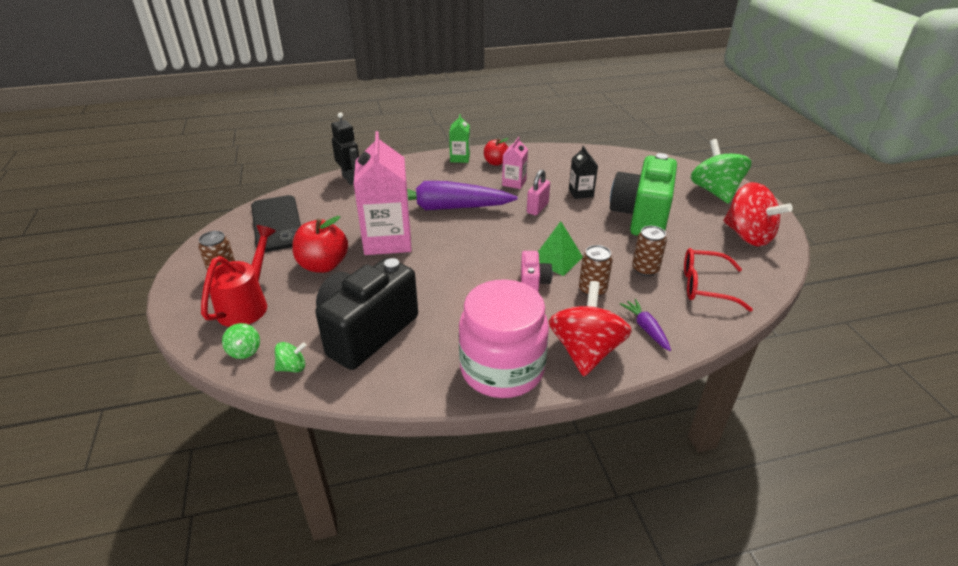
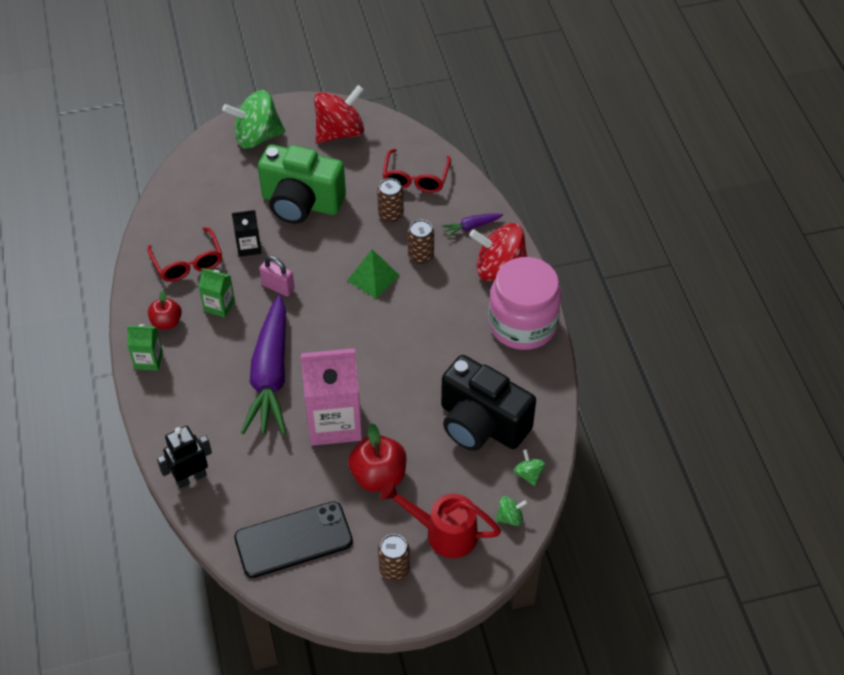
camera: 90 degrees left, 15 degrees up
(514, 183) = (219, 306): pink carton -> green carton
(533, 283) = (410, 298): pink camera -> none
(557, 168) = (188, 263): none -> red glasses

